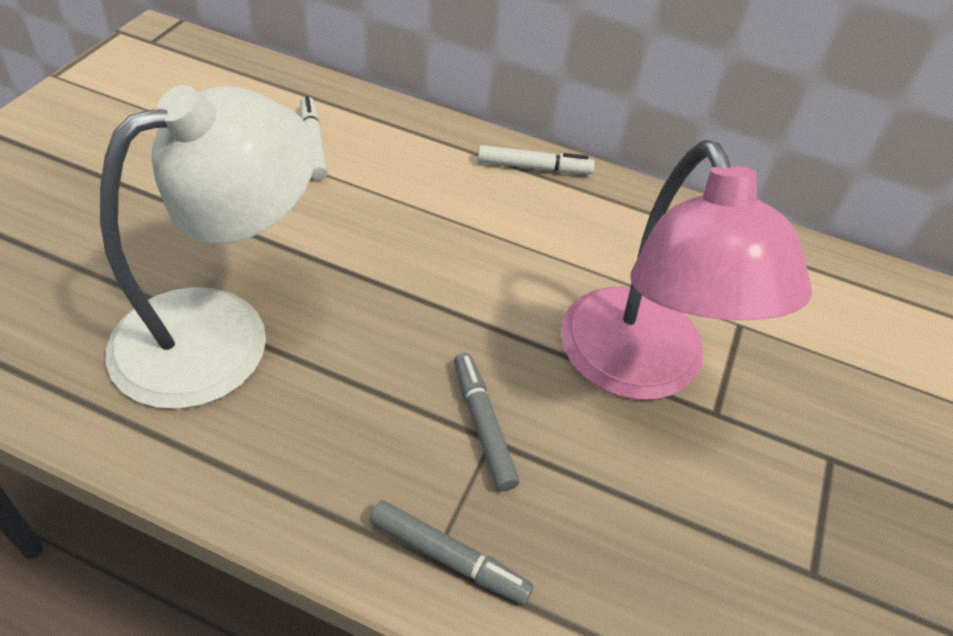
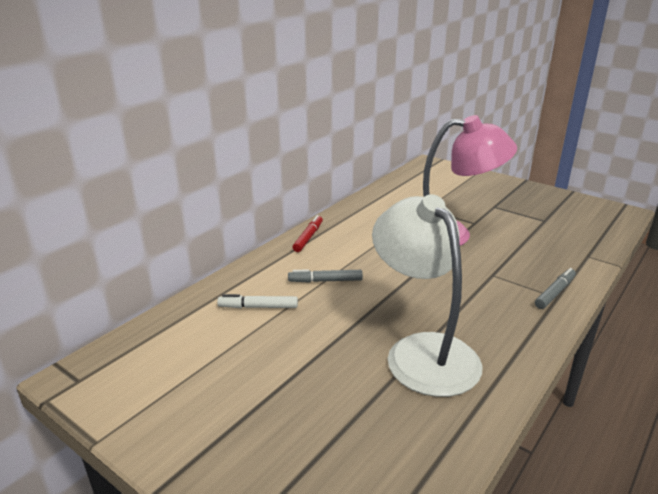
camera: 70 degrees left, 20 degrees down
(483, 425) = (484, 276): grey marker -> grey marker (325, 281)
(534, 167) = (308, 237): white marker -> red marker

